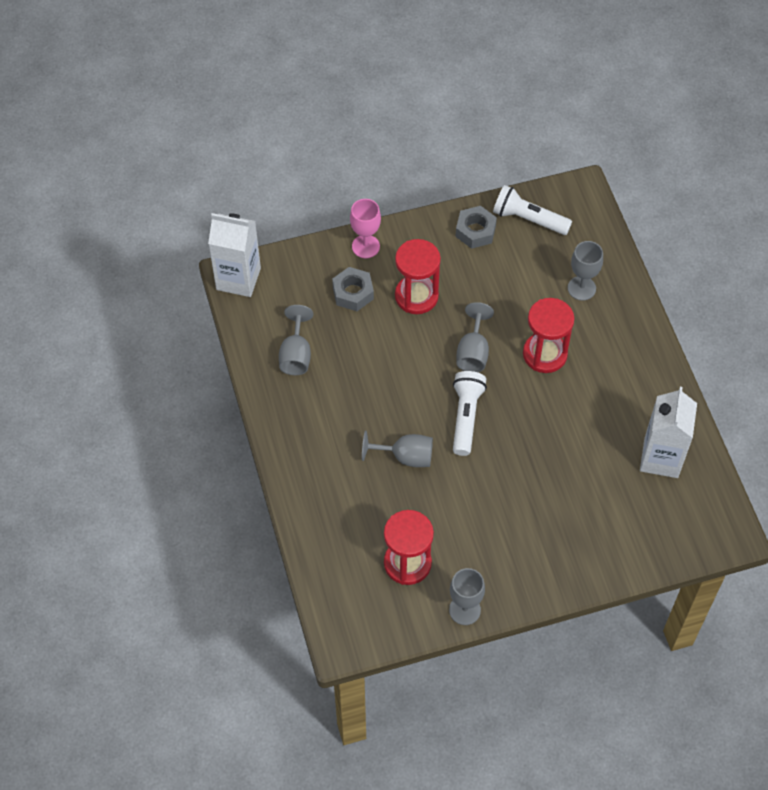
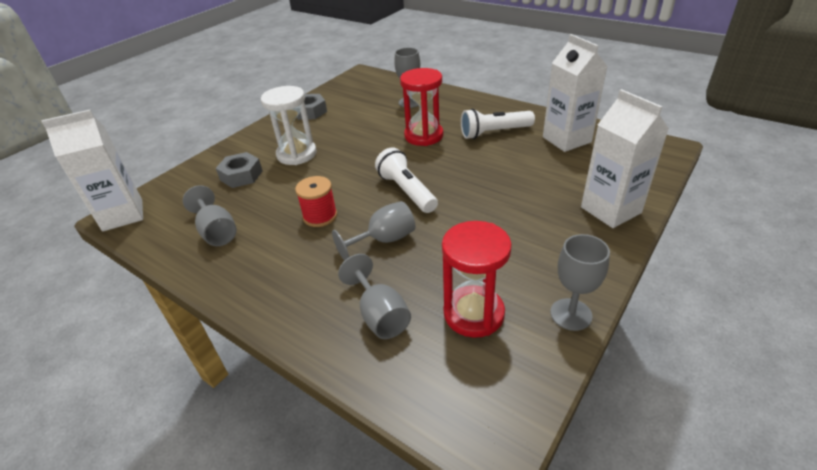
camera: 35 degrees left, 20 degrees down
(365, 246) = (231, 151): pink goblet -> none
(379, 395) = (320, 216): none -> red spool
(416, 296) = (297, 154): red hourglass -> white hourglass
(473, 352) = (371, 158): grey goblet -> grey goblet (380, 315)
(529, 219) = (341, 94): white flashlight -> white flashlight (494, 133)
(595, 557) = (610, 210): none -> white carton

